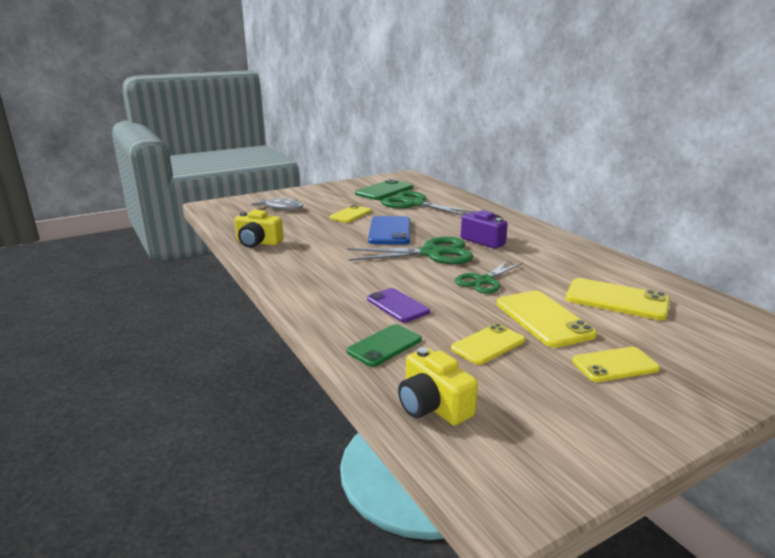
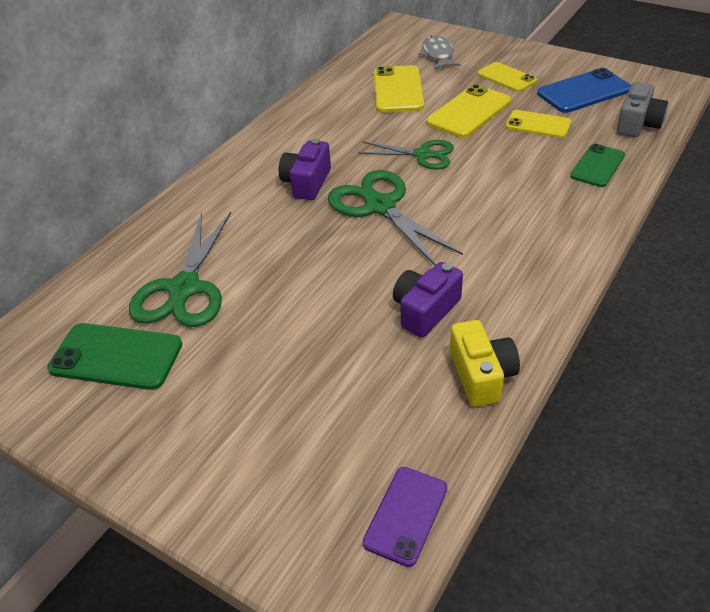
camera: 115 degrees left, 20 degrees up
(282, 207) = (302, 451): grey fish -> grey fish (438, 55)
(320, 242) = (425, 310): none -> purple camera
(350, 214) = (283, 337): yellow phone -> none
(384, 345) = (597, 166): green phone -> green phone turned 75 degrees counterclockwise
(390, 231) = (329, 266): blue phone -> blue phone (583, 91)
(397, 305) = (526, 184): purple phone -> purple phone (406, 515)
(433, 406) = (637, 124): yellow camera -> grey camera

